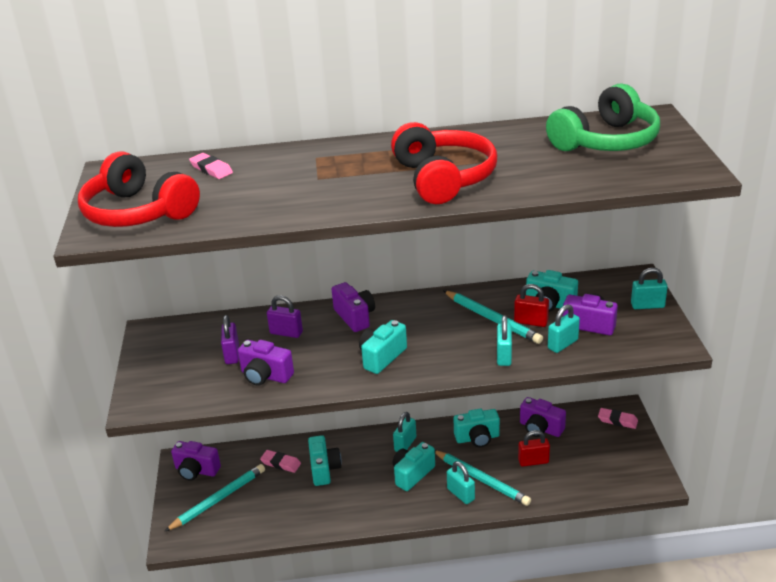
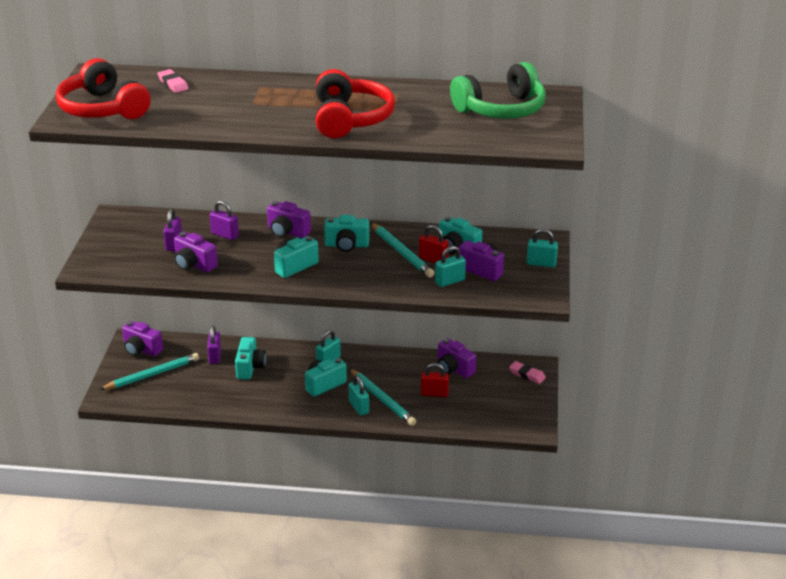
camera: 10 degrees right, 0 degrees up
(281, 463) = (215, 356): pink eraser -> purple padlock
(355, 317) = (287, 232): purple camera -> purple camera turned 135 degrees clockwise
(477, 438) = (394, 367): turquoise camera -> turquoise camera (346, 245)
(504, 356) = (395, 282): turquoise padlock -> none

